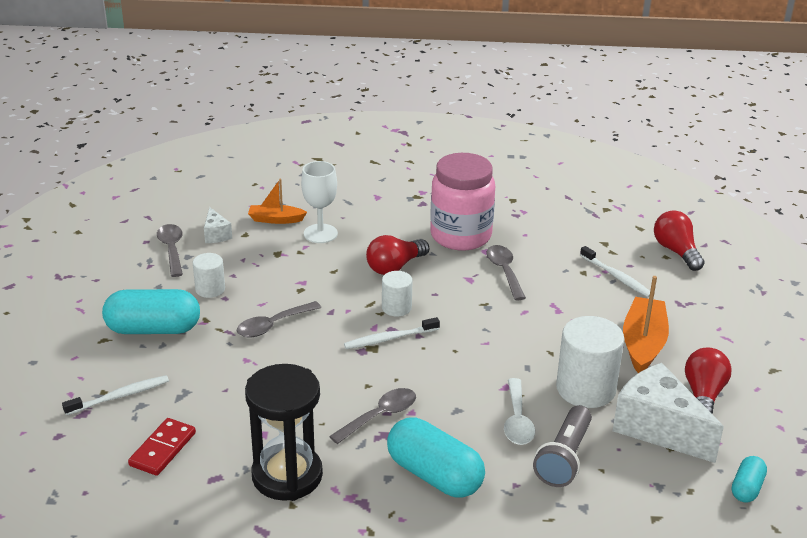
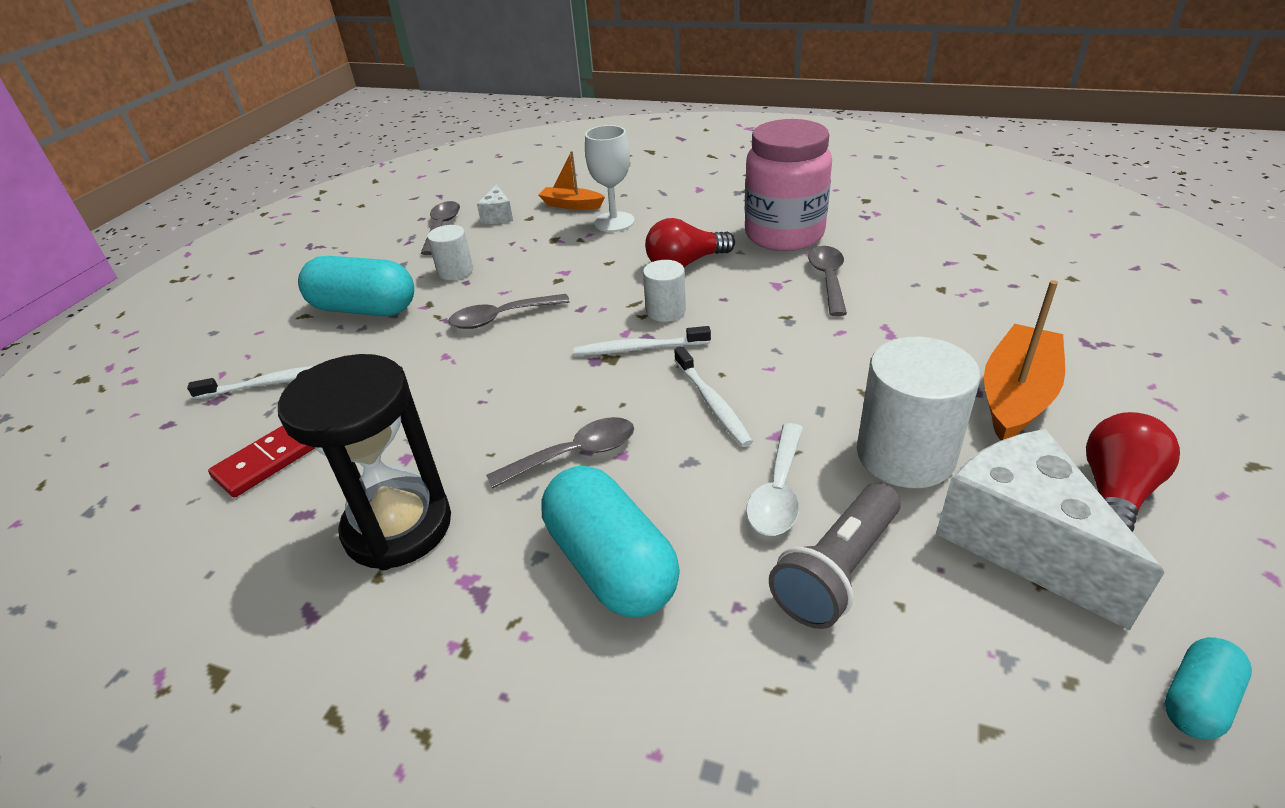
camera: 20 degrees right, 5 degrees up
(616, 277) = (990, 298): white toothbrush -> white toothbrush (712, 403)
(676, 251) = (1089, 272): red light bulb -> none

